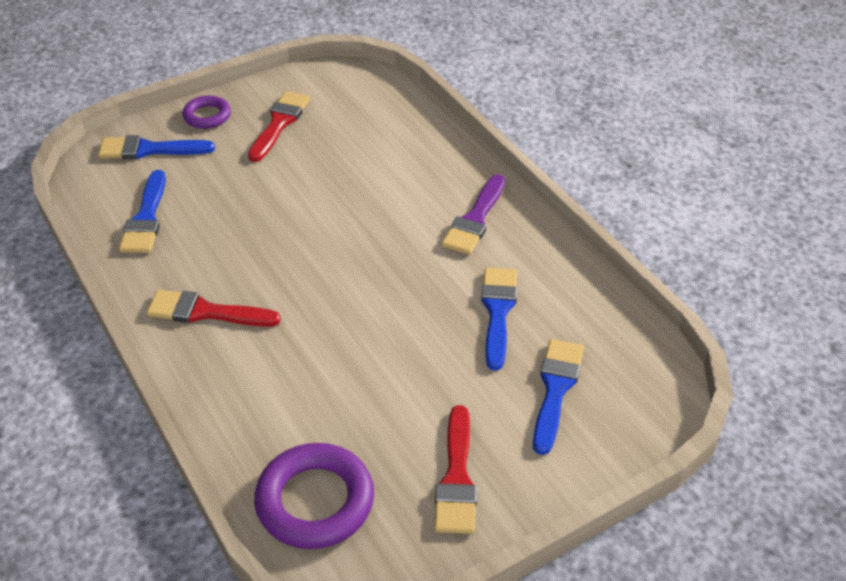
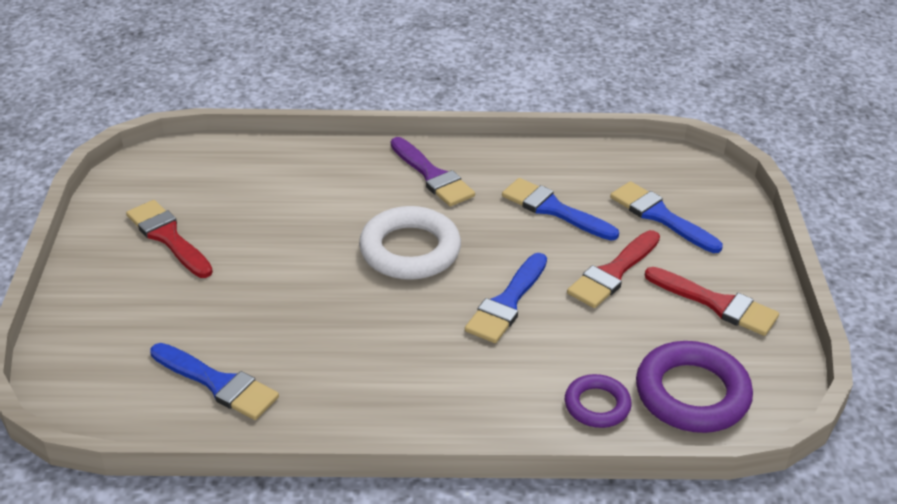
camera: 60 degrees left, 5 degrees down
(149, 150) = (102, 345): blue brush -> blue brush (507, 303)
(206, 312) = (404, 385): red brush -> red brush (613, 273)
(207, 116) = (94, 282): purple ring -> purple ring (597, 405)
(366, 248) = (410, 250): none -> white ring

